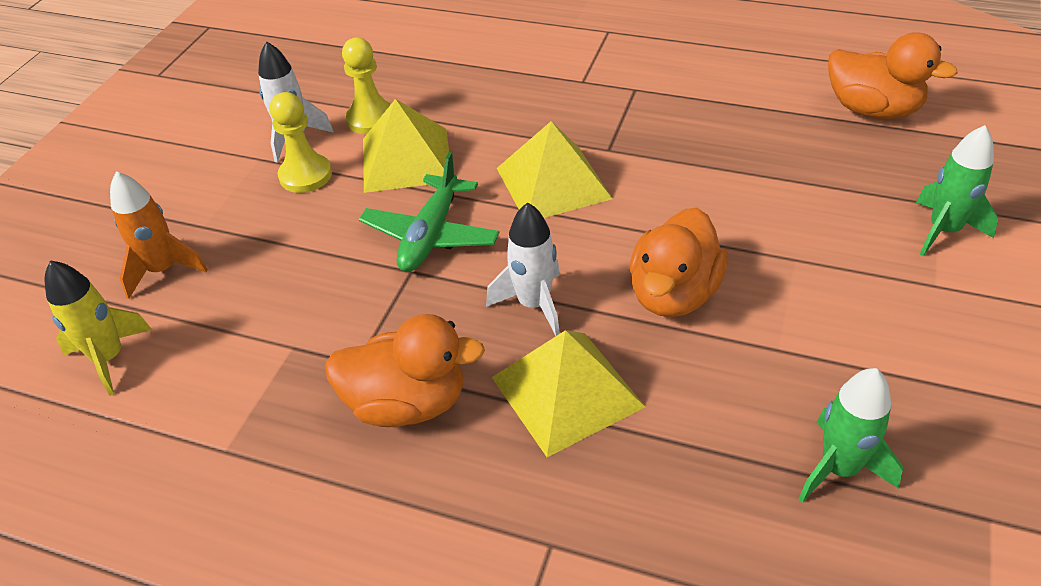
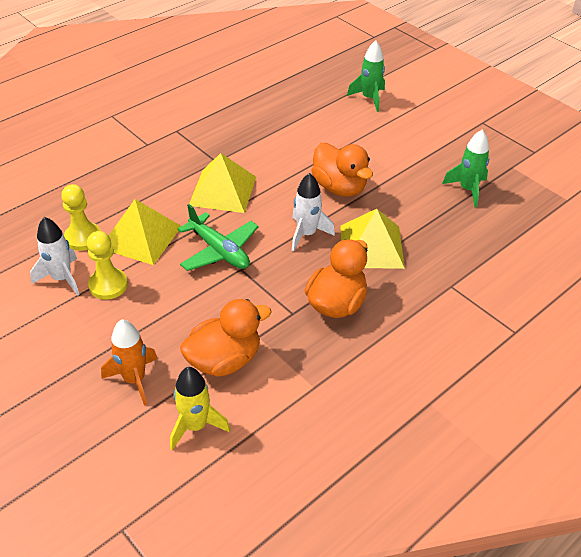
camera: 65 degrees left, 0 degrees up
(872, 110) = (276, 73): orange duck -> orange duck (224, 360)

